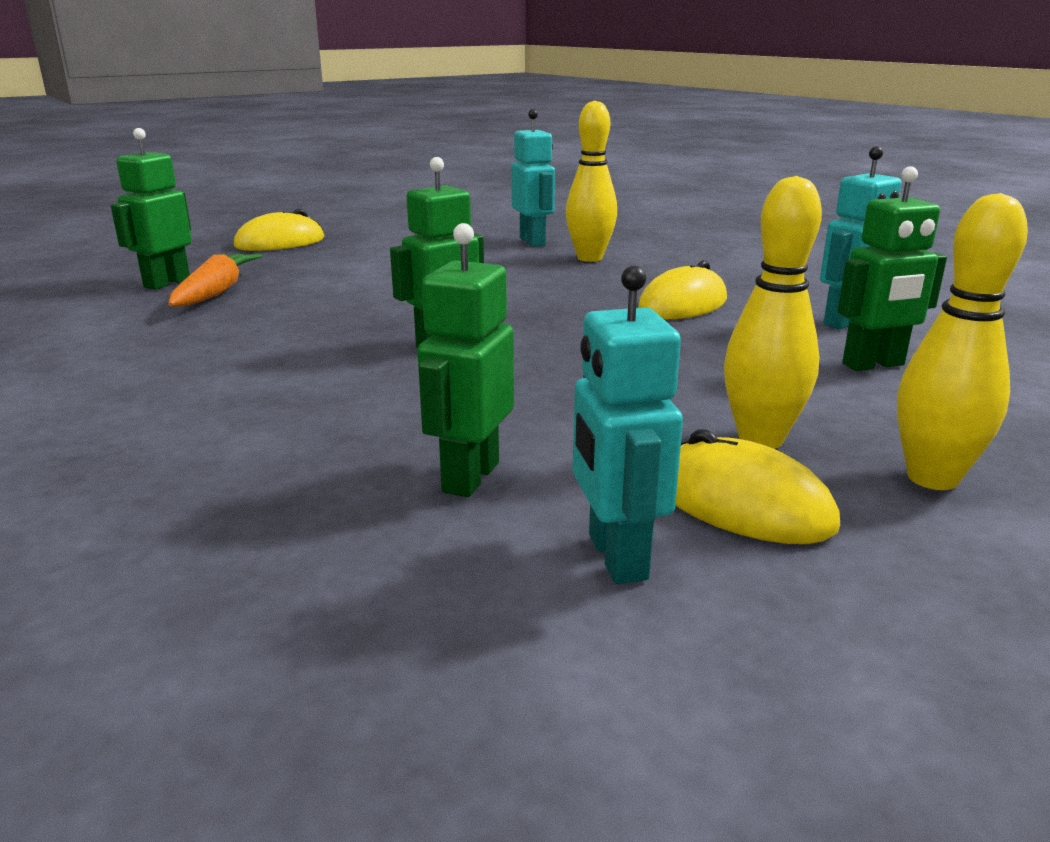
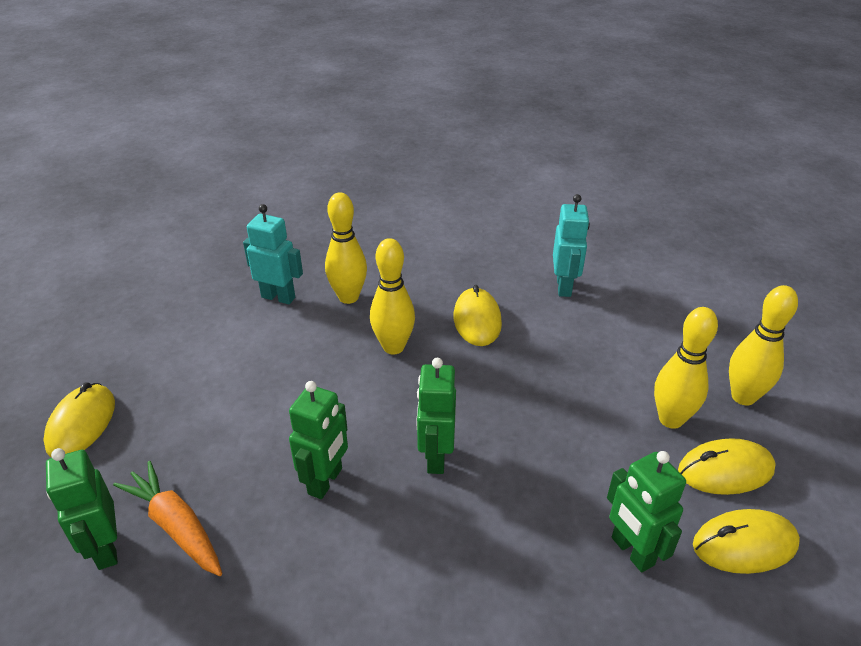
camera: 50 degrees left, 15 degrees up
(562, 289) = (393, 347): none -> yellow bowling pin
(616, 557) = (744, 544): turquoise robot -> yellow mouse
(873, 365) = (622, 321): green robot -> green robot (325, 481)

